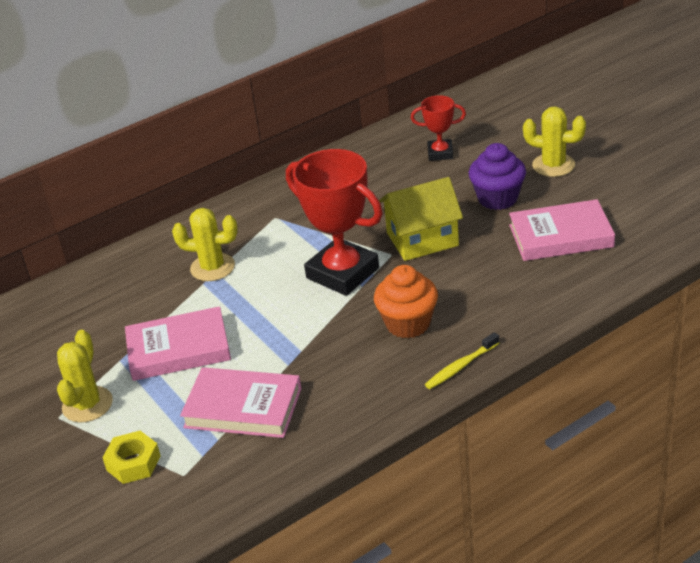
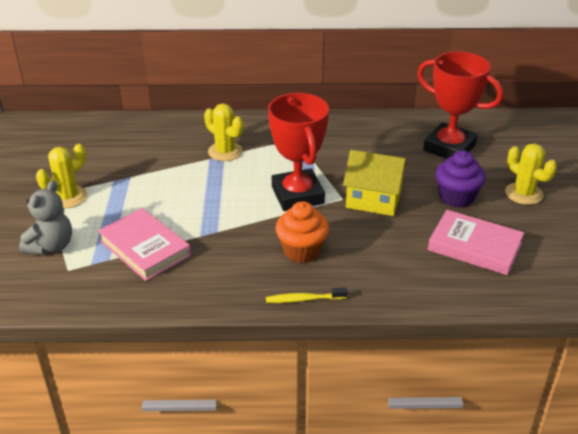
camera: 30 degrees right, 0 degrees up
(133, 463) = (51, 246): yellow nut -> grey teddy bear
(178, 349) = (151, 191): pink book -> none
(440, 153) = (449, 148): red trophy -> red trophy, size x1.94

